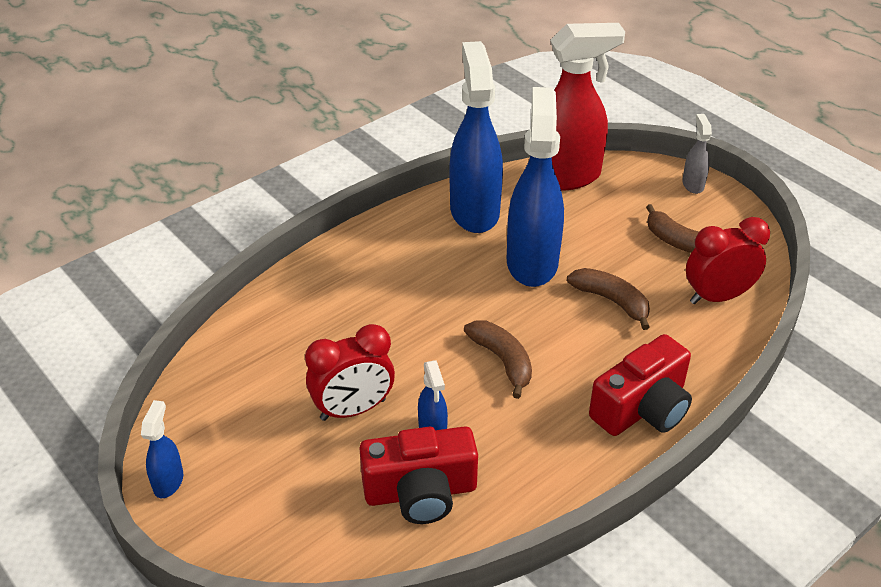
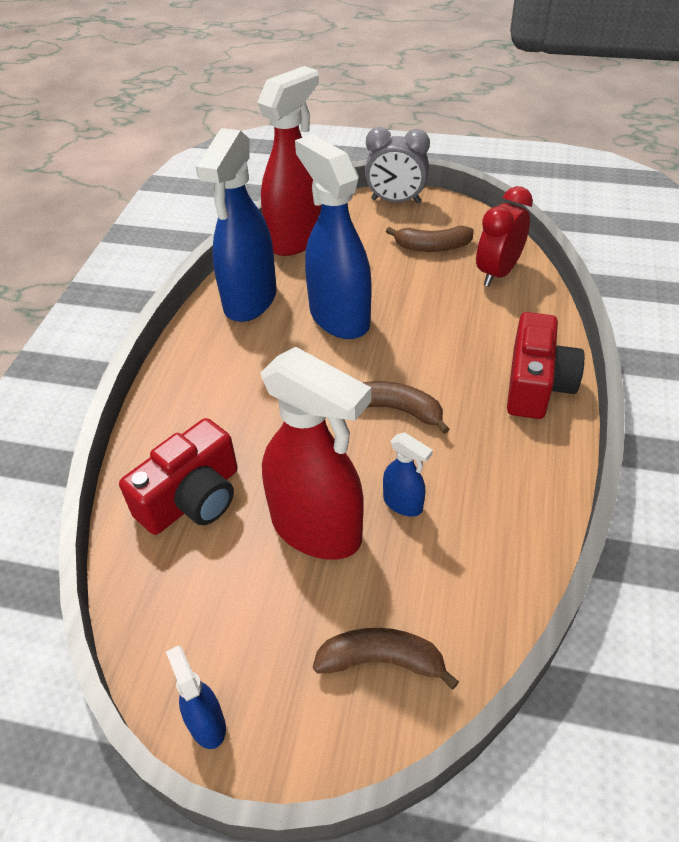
camera: 35 degrees left, 5 degrees up
(353, 410) = (317, 529): red clock -> red spray bottle
(420, 492) = (448, 564): red camera -> red camera (192, 498)
(474, 211) = (250, 301): blue spray bottle -> blue spray bottle turned 120 degrees counterclockwise
(612, 301) = (429, 315): brown banana -> brown banana (381, 661)
(693, 184) = (395, 201): grey spray bottle -> grey clock

